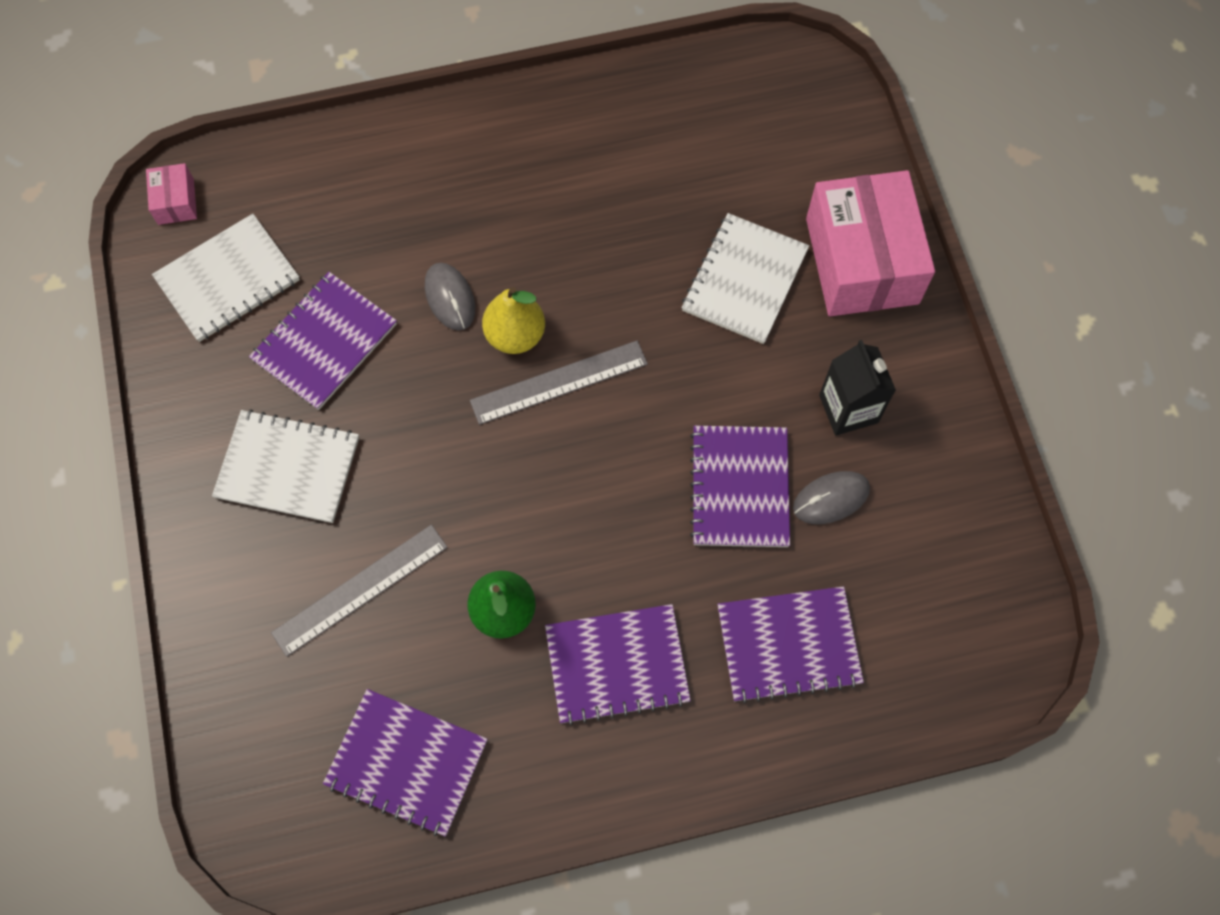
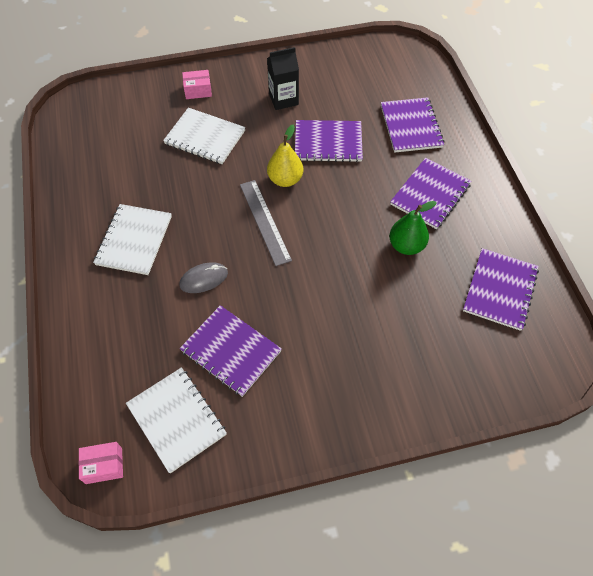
camera: 90 degrees left, 10 degrees down
(288, 468) = (322, 367): white notebook -> white notebook (134, 240)
(360, 589) = (400, 319): grey ruler -> none
(515, 335) = (232, 243): yellow pear -> yellow pear (285, 179)
(617, 664) = (430, 194): purple notebook -> purple notebook turned 45 degrees clockwise
(831, 498) = (333, 108): grey mouse -> none
(861, 261) = (198, 90): pink box -> pink box, size x0.43

